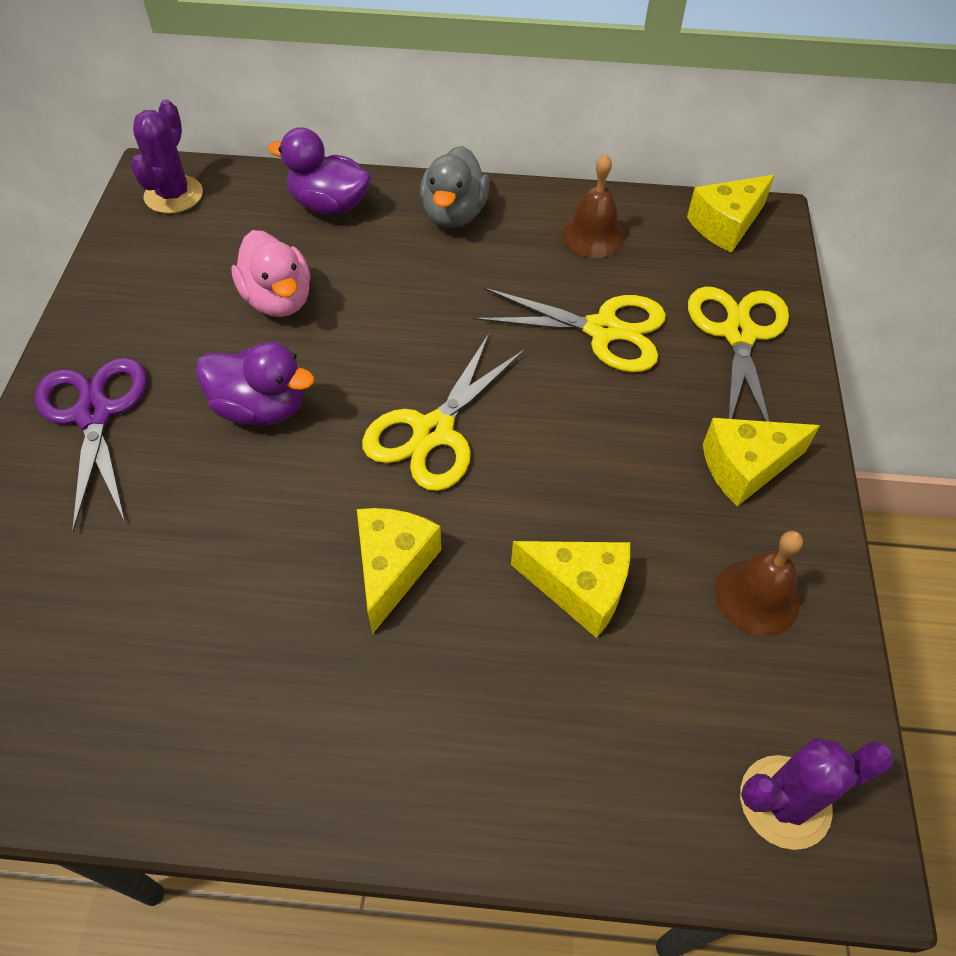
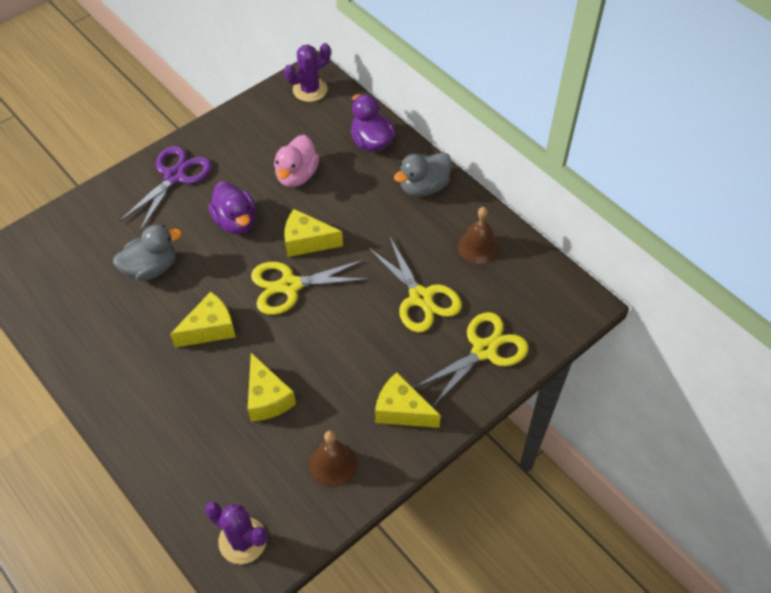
camera: 45 degrees right, 0 degrees up
(204, 558) = (151, 268): none -> grey duck
(725, 225) = (556, 291): yellow cheese -> yellow cheese (307, 242)

